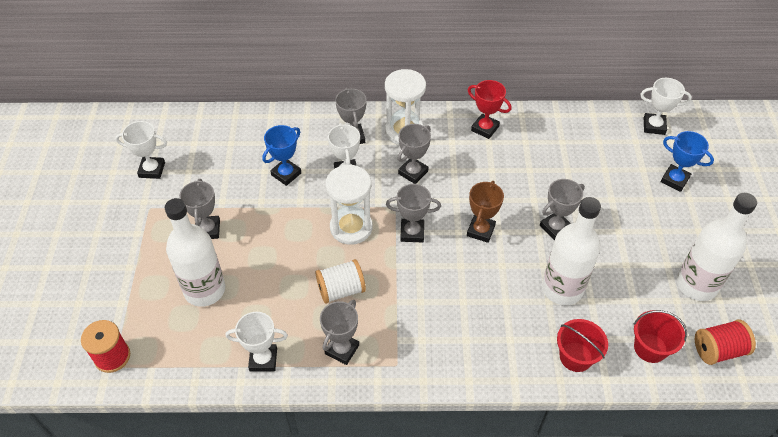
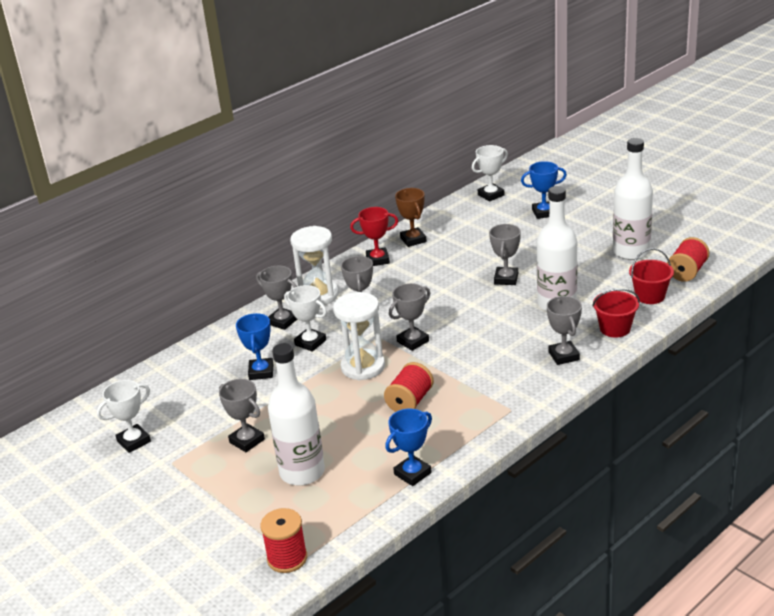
camera: 40 degrees left, 20 degrees down
(263, 359) = (412, 473): white trophy -> blue trophy
(341, 290) = (410, 401): white spool -> red spool
(342, 349) = (461, 429): grey trophy -> grey trophy (564, 356)
(480, 230) = (459, 310): brown trophy -> brown trophy (413, 240)

